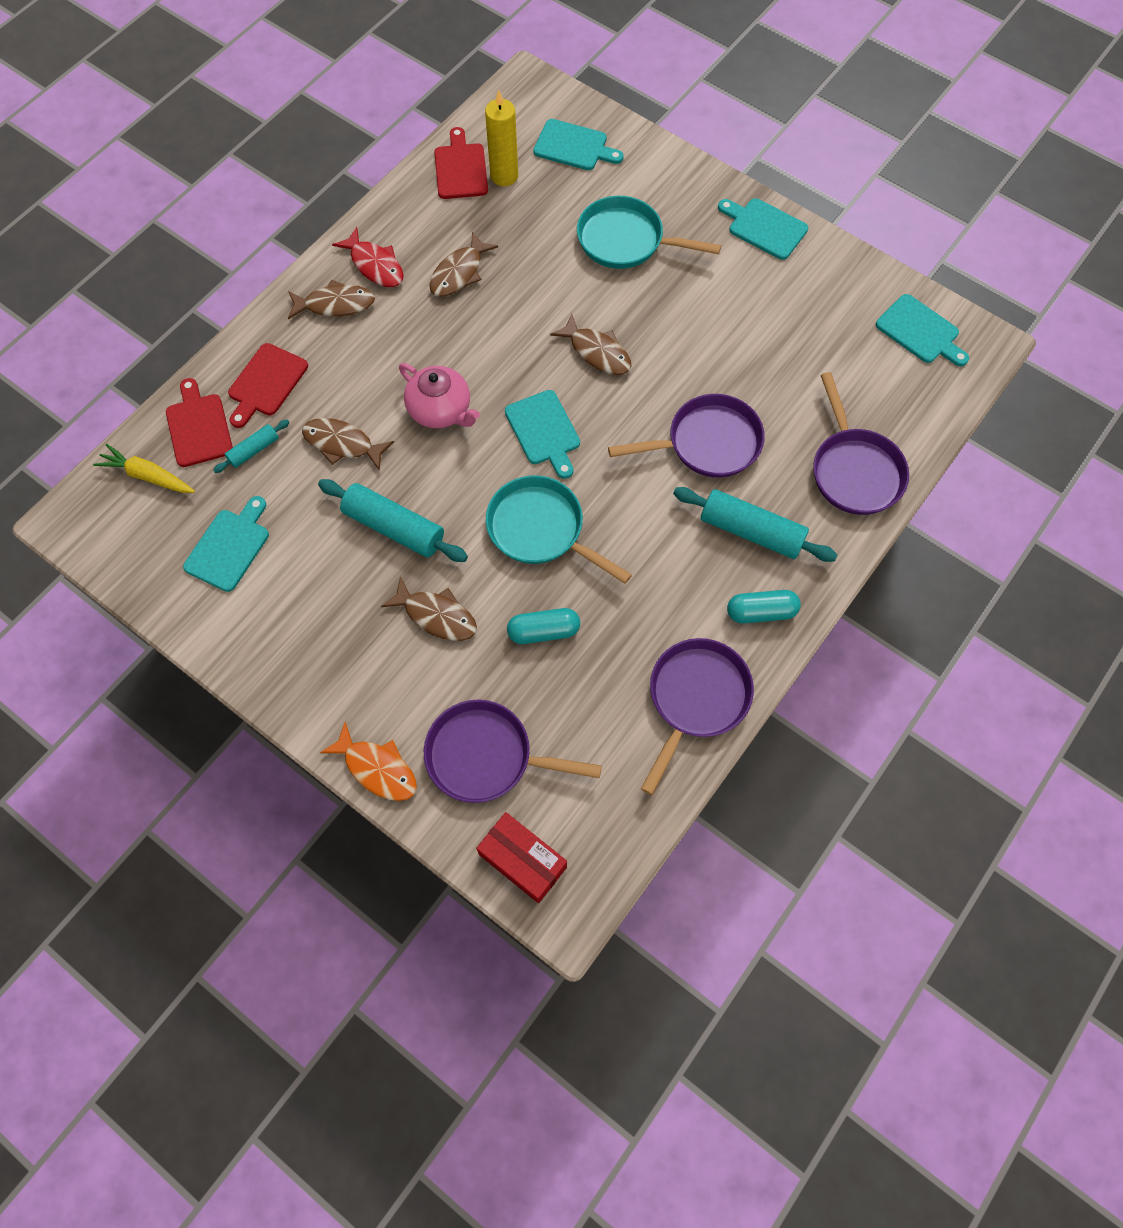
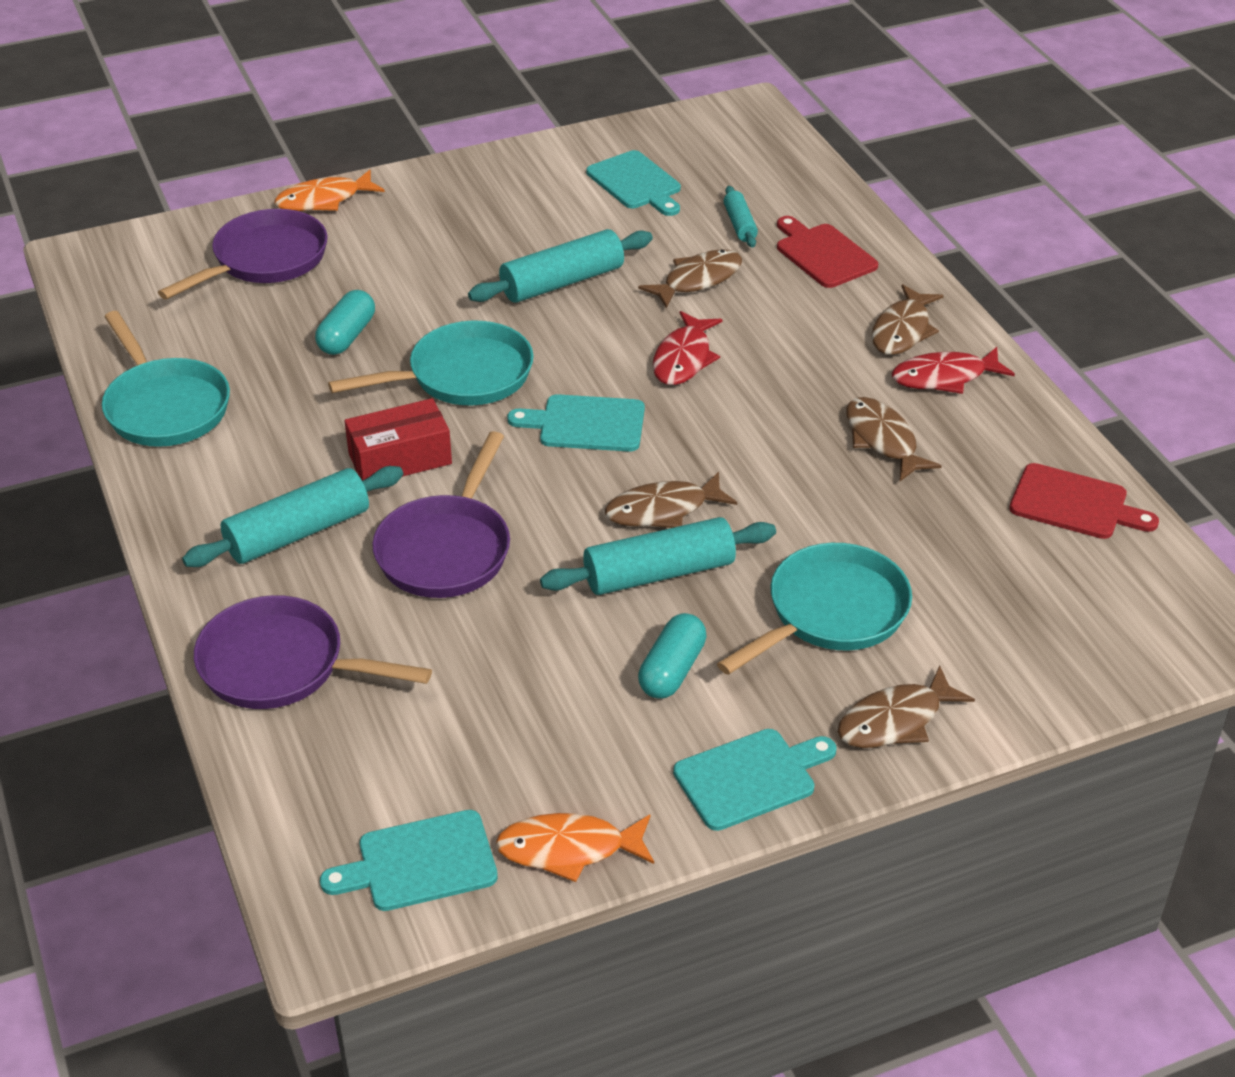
camera: 120 degrees right, 25 degrees down
(148, 476) = (763, 159): yellow carrot -> none
(198, 427) = (800, 200): red cutting board -> none
(436, 615) = (436, 277): brown fish -> brown fish (895, 721)
(440, 410) = (684, 358): pink teapot -> red fish
(504, 176) = (1034, 540): yellow candle -> none
(522, 860) = (150, 248): red box -> red box (400, 459)
(574, 146) = (1054, 633): turquoise cutting board -> none
(651, 329) = (659, 573): none -> turquoise rolling pin
(696, 699) = (165, 407): purple pan -> turquoise pan
(761, 612) = (199, 495): turquoise capsule -> turquoise capsule (672, 670)
(863, 277) = (569, 849): none -> orange fish

